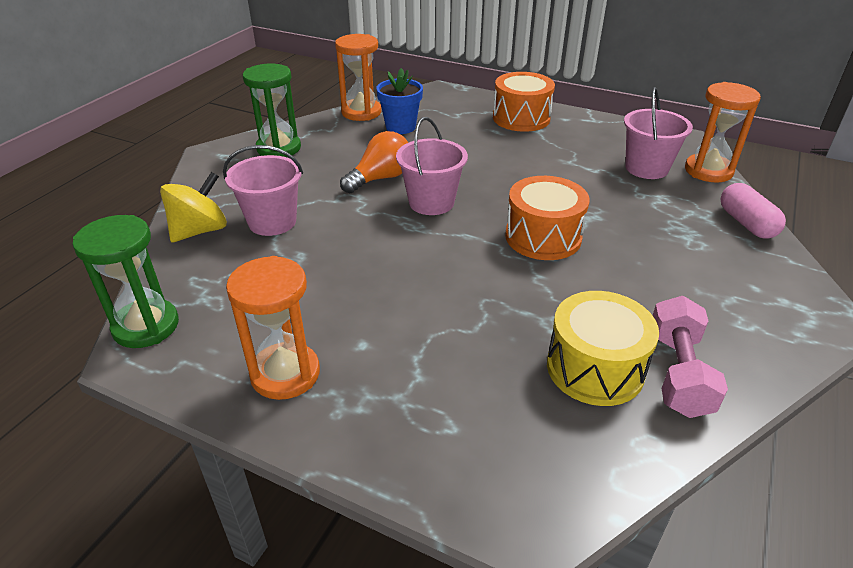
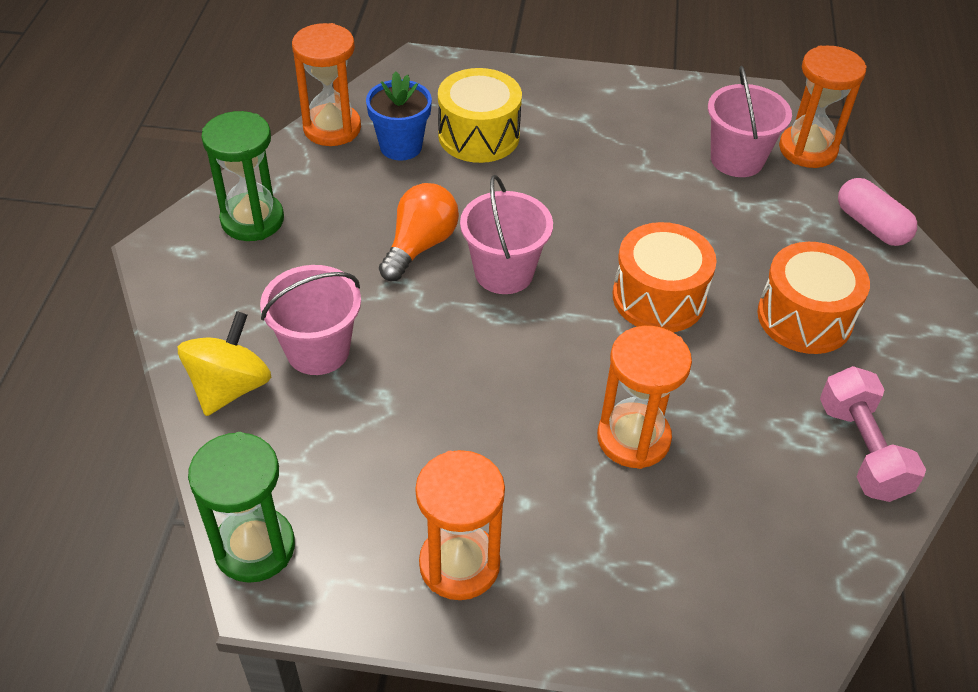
camera: 20 degrees left, 10 degrees up
(475, 321) = (633, 438): none -> orange hourglass
(521, 118) = (553, 99): orange drum -> orange drum (804, 317)
(595, 368) = (780, 466): yellow drum -> yellow drum (478, 136)

